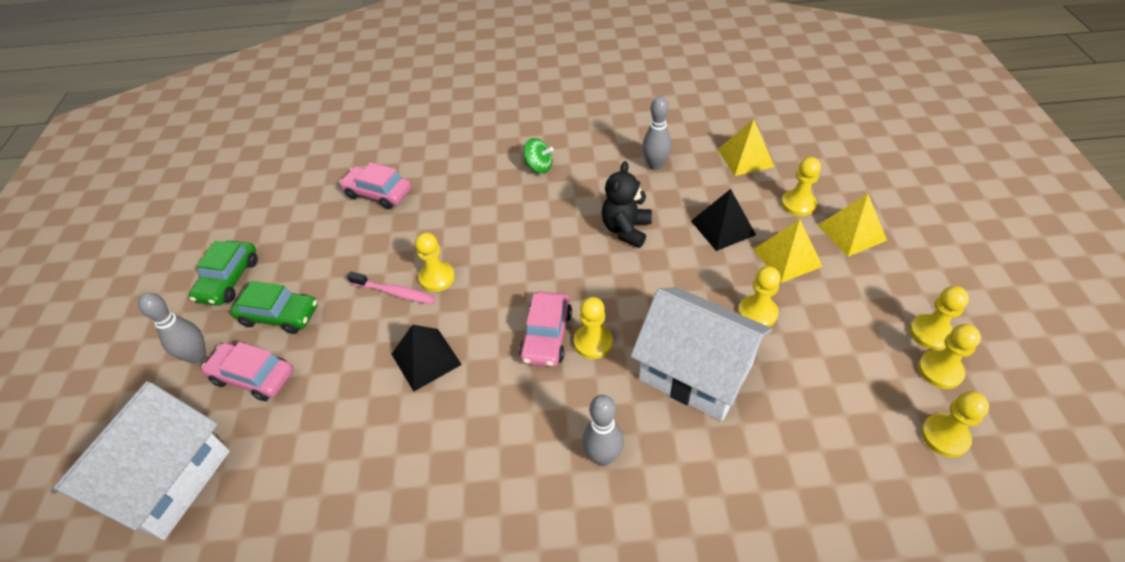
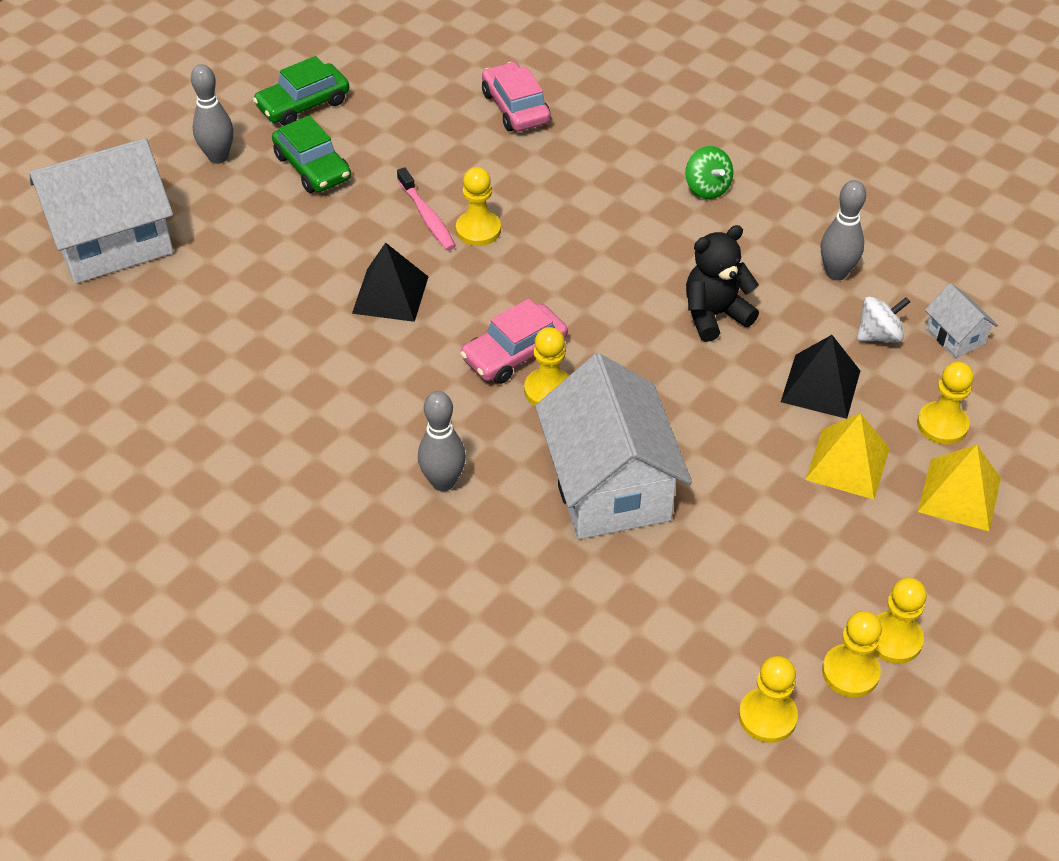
camera: 40 degrees right, 0 degrees up
(253, 376) = (243, 206): pink car -> none
(714, 182) = (879, 335): none -> white spinning top
(745, 158) = (955, 336): yellow pyramid -> white house
(757, 313) = (740, 485): yellow pawn -> none

